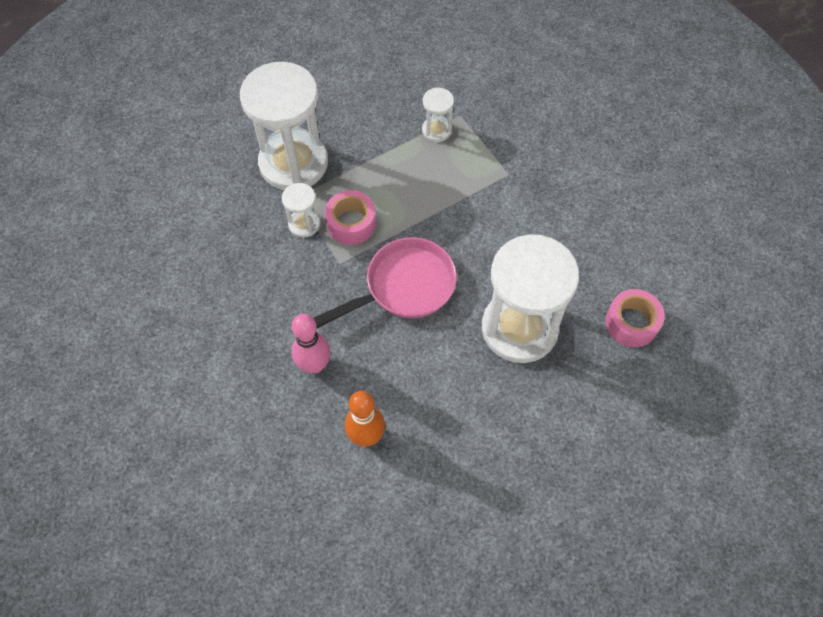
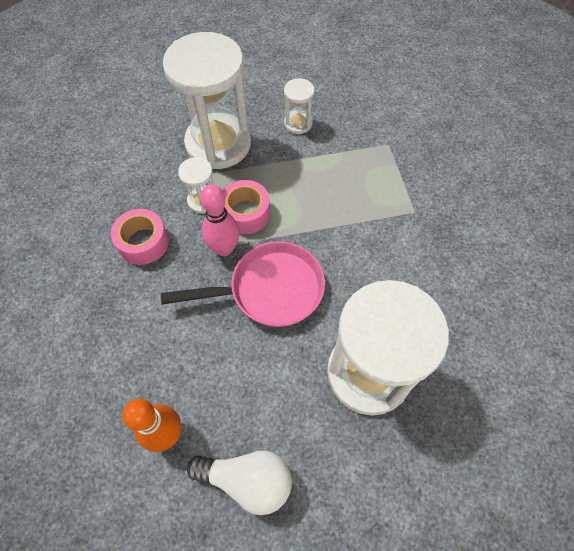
camera: 20 degrees right, 0 degrees up
(314, 365) = (150, 339): pink bowling pin -> pink bowling pin (224, 248)
(436, 130) = (360, 151): white hourglass -> white hourglass (298, 123)
(451, 447) = (247, 480): none -> white light bulb
(631, 323) = (493, 409): pink tape -> pink tape (143, 242)

